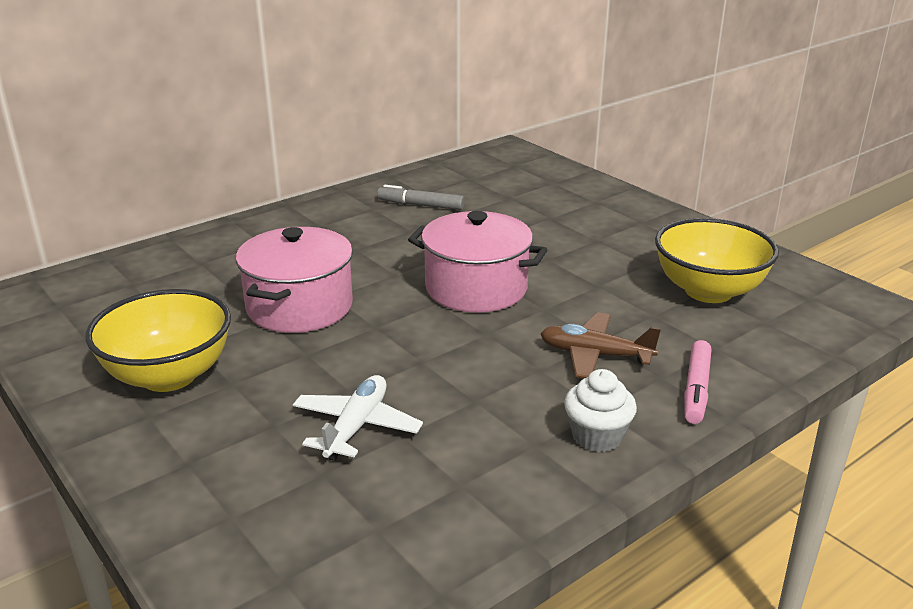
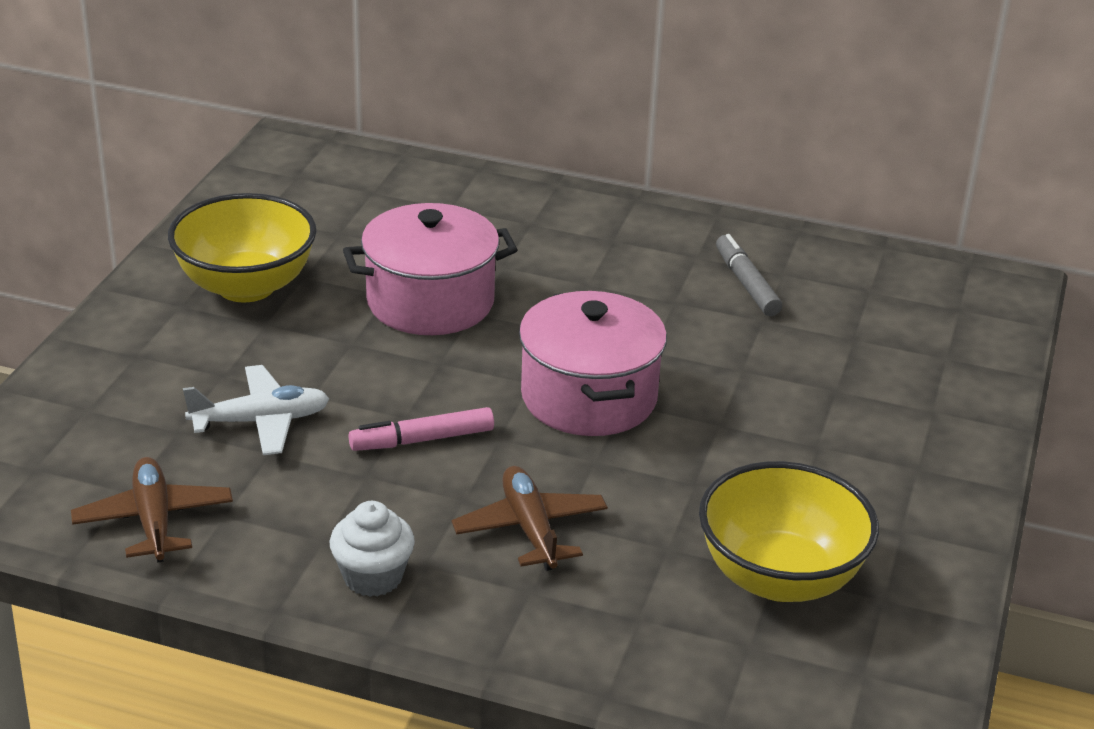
camera: 55 degrees right, 5 degrees up
(432, 527) = (154, 521): none -> brown plane
(696, 389) = (529, 624): pink marker -> pink marker (422, 439)

